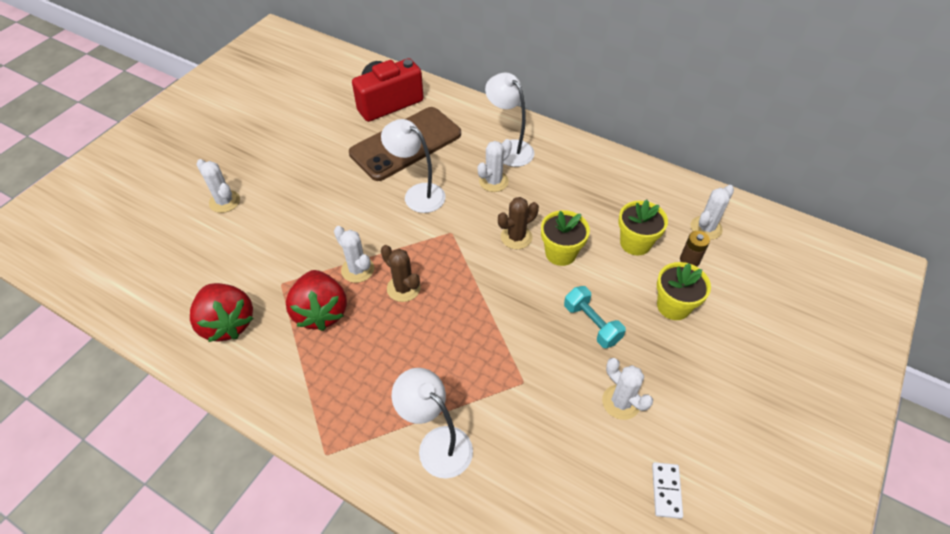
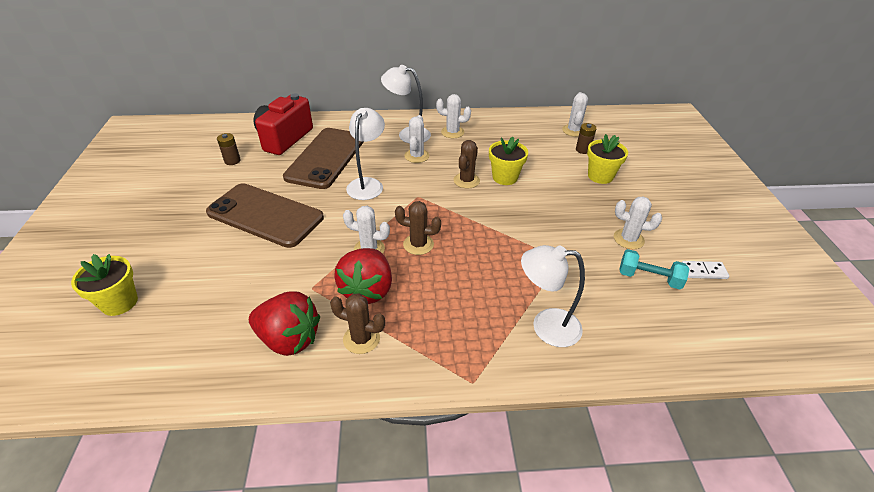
camera: 35 degrees left, 10 degrees down
(224, 201) = (196, 255): white cactus -> white cactus (452, 132)
(277, 357) = (361, 339): none -> brown cactus
(304, 186) = (265, 215): none -> brown phone
(321, 312) = (367, 290): red strawberry -> red strawberry turned 60 degrees clockwise
(324, 110) = (232, 161): none -> brown battery
(417, 194) = (367, 184): white lamp -> white lamp turned 105 degrees clockwise
(591, 324) = (566, 206): turquoise dumbbell -> turquoise dumbbell (649, 278)
(635, 243) = (543, 154): yellow flower pot -> yellow flower pot (119, 302)
(666, 491) = (703, 271): white domino -> white domino turned 60 degrees counterclockwise

